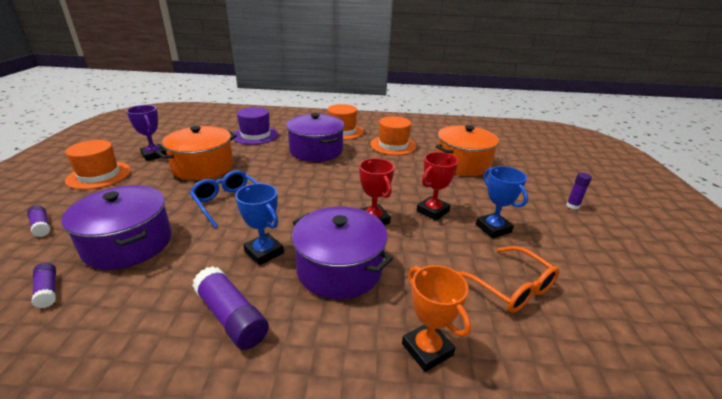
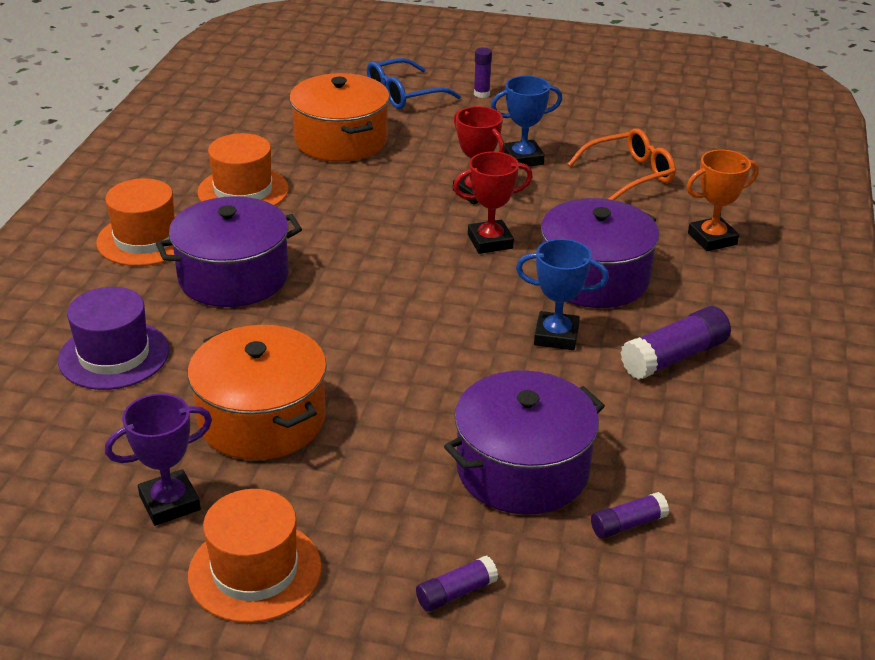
camera: 80 degrees left, 5 degrees up
(228, 202) = (415, 375): blue glasses -> blue glasses (404, 94)
(264, 252) = (556, 336): blue trophy -> blue trophy turned 45 degrees clockwise

